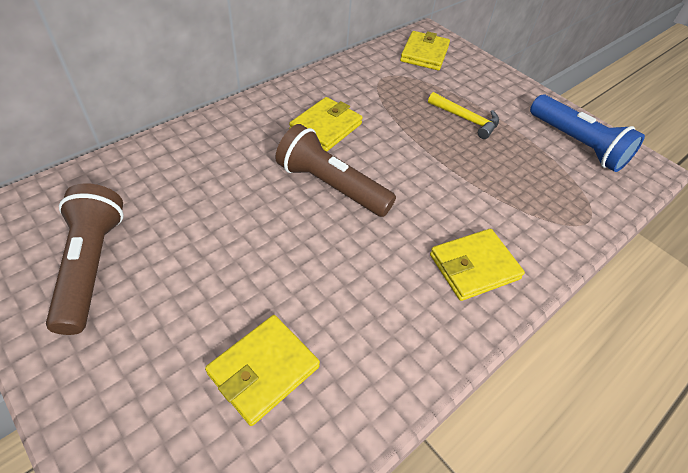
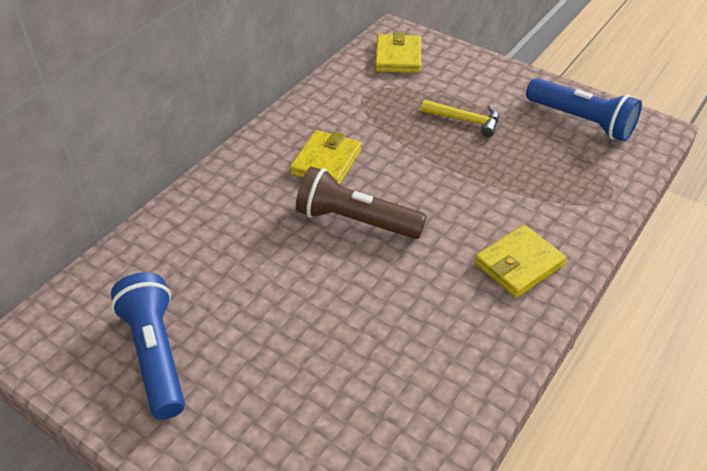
camera: 10 degrees left, 5 degrees down
(91, 266) = (155, 355): brown flashlight -> blue flashlight
(263, 370) = (362, 402): yellow wallet -> none

